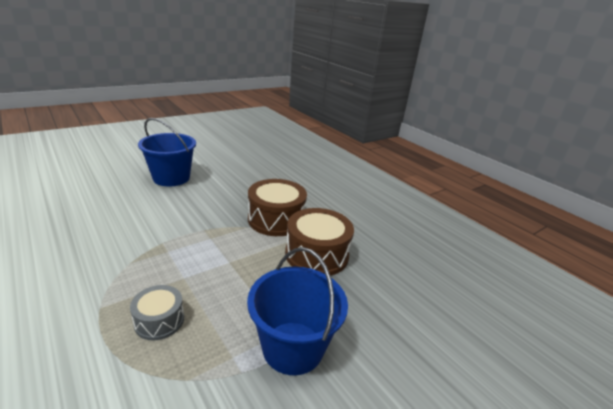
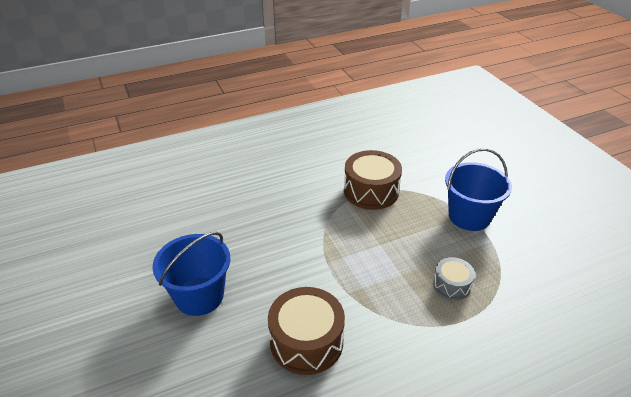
camera: 75 degrees left, 10 degrees up
(276, 219) = (314, 209): brown drum -> brown drum (306, 341)

